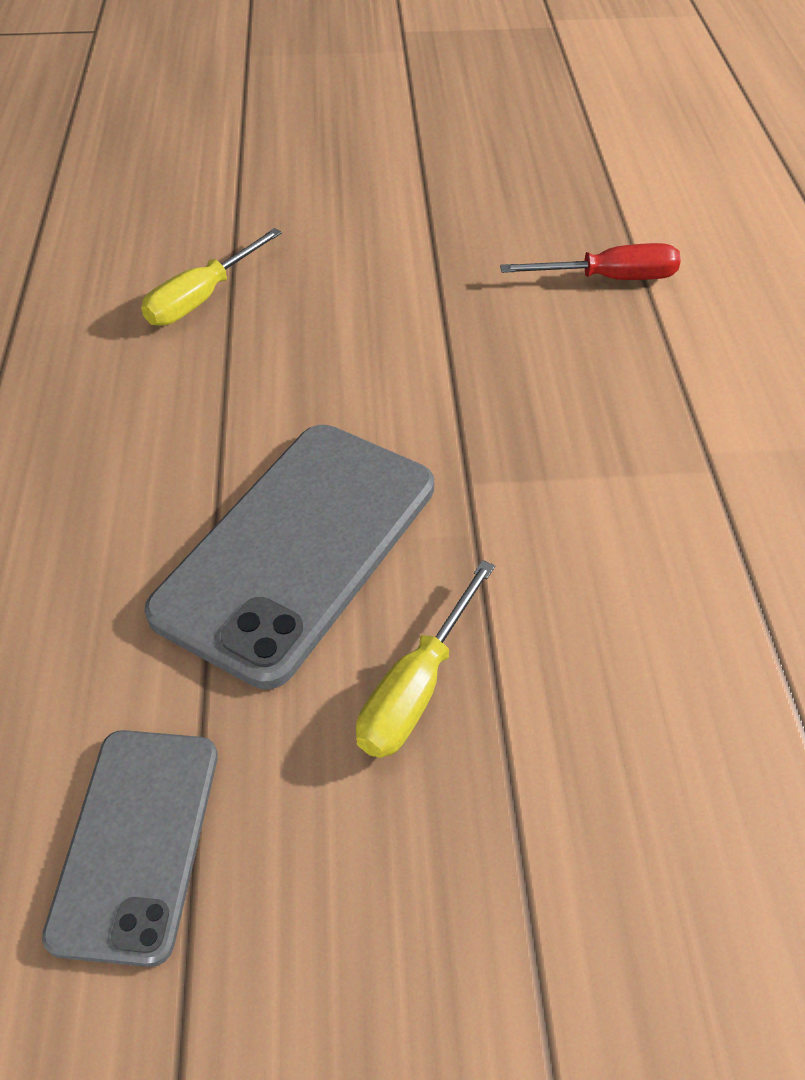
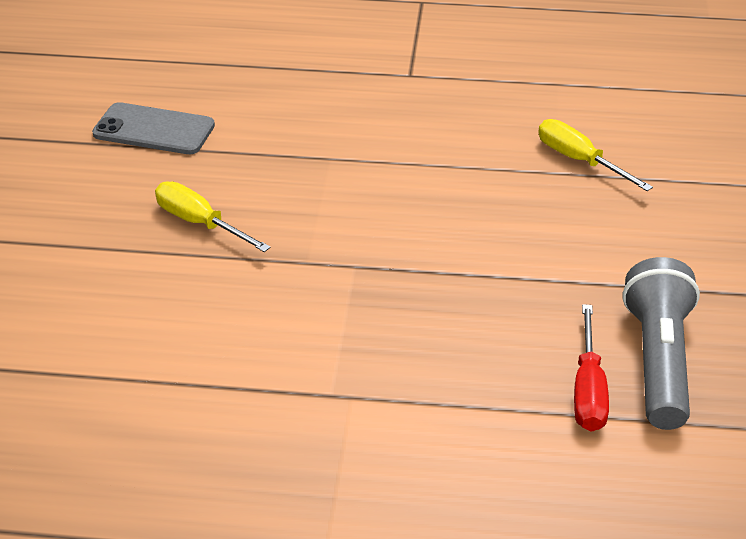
camera: 100 degrees right, 10 degrees down
(298, 548) = (318, 188): grey phone -> none
(547, 237) = (658, 361): none -> grey flashlight

